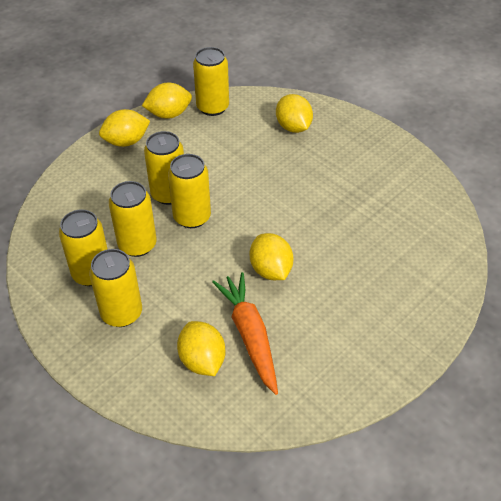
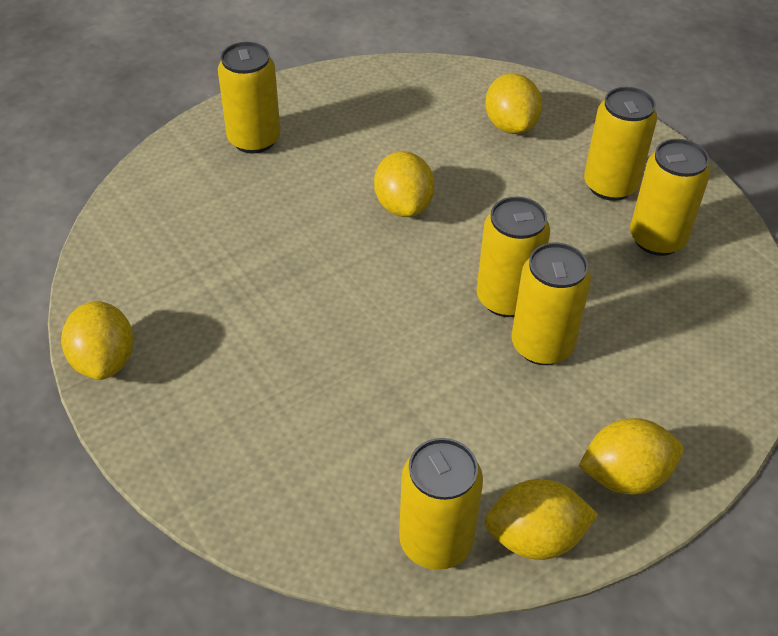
camera: 170 degrees left, 0 degrees up
(137, 245) = (593, 269): yellow can -> yellow can (254, 139)
(249, 335) = (450, 140): orange carrot -> none
(293, 127) = (281, 453): yellow lemon -> yellow lemon (104, 361)

